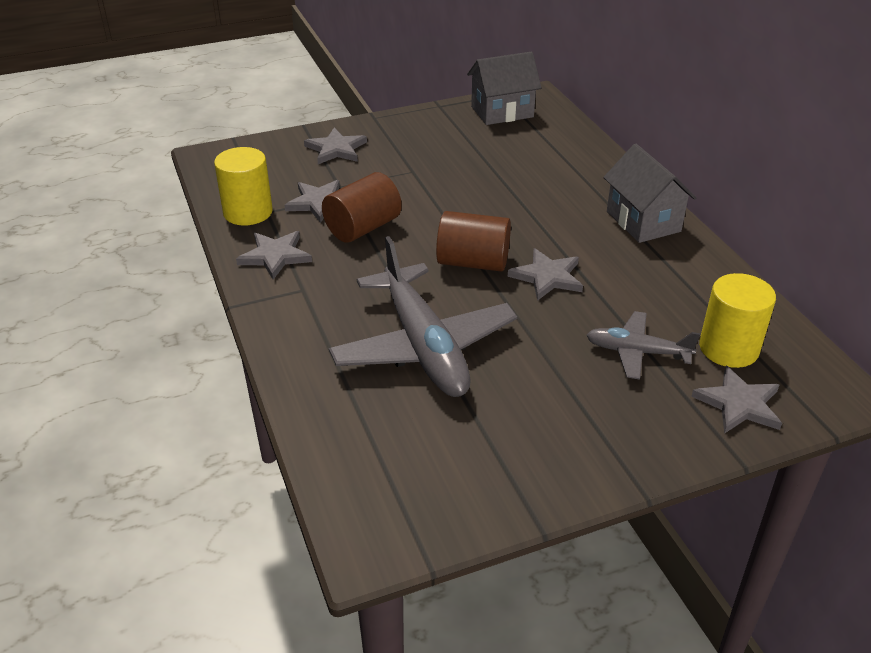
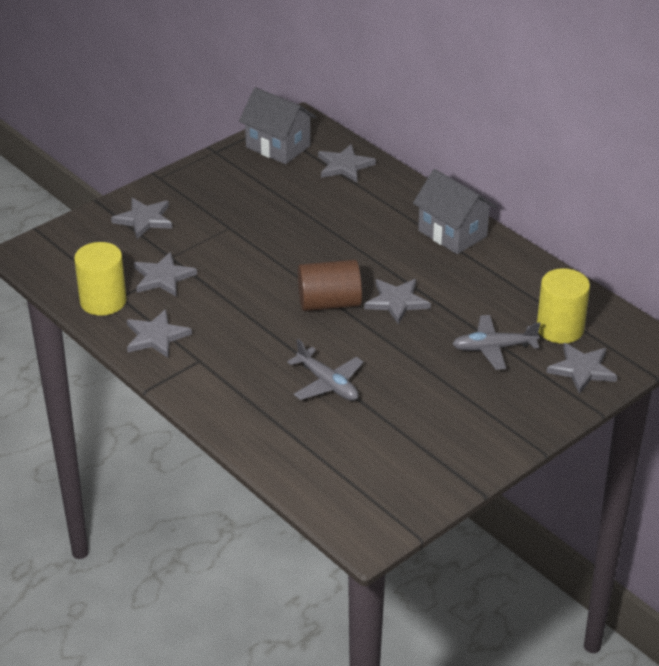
camera: 20 degrees left, 0 degrees up
(363, 228) = (217, 293): brown cylinder -> none
(424, 346) = (328, 384): grey plane -> grey plane, size x0.53
(502, 112) = (278, 146): grey house -> grey house turned 75 degrees clockwise
(559, 139) = (344, 166): none -> grey star

